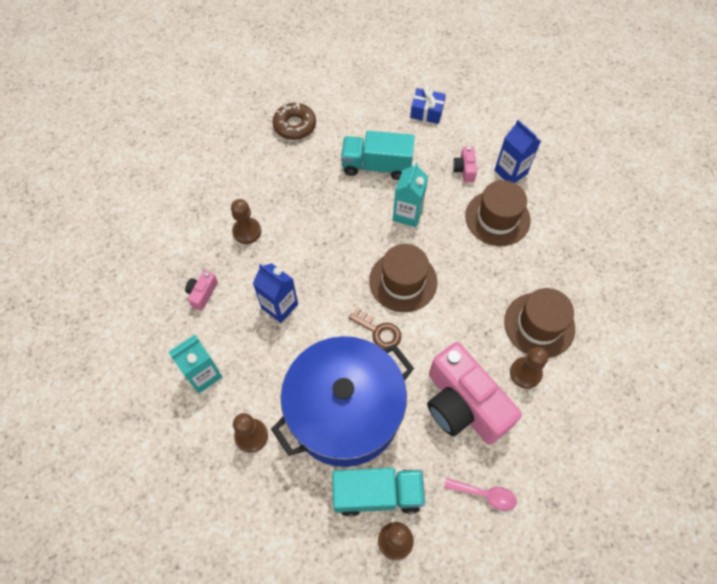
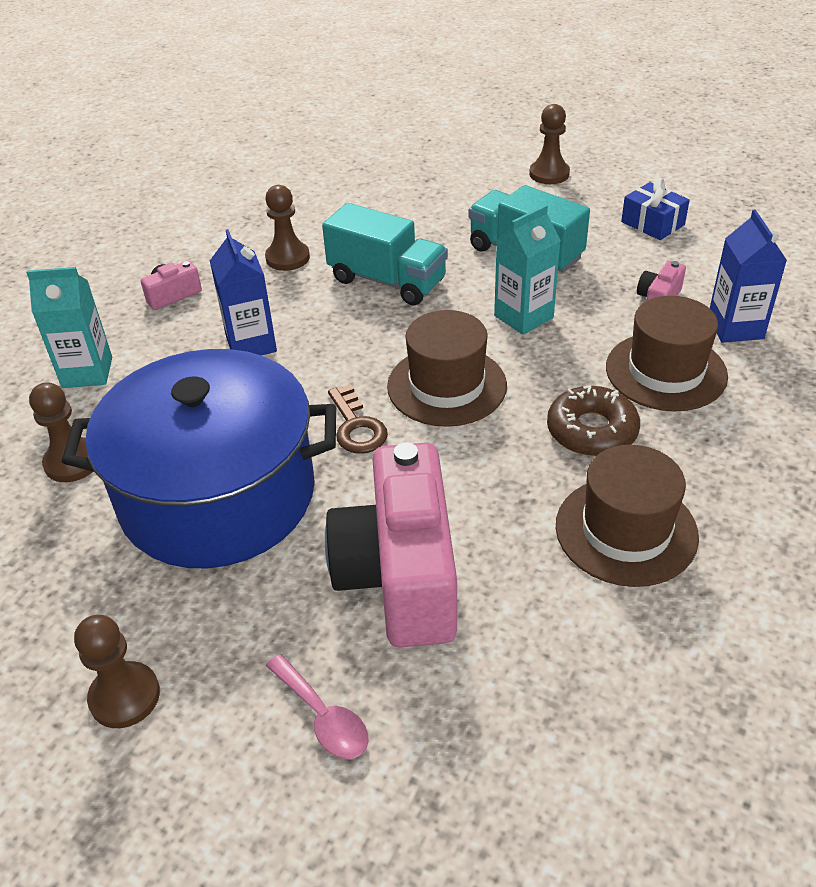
camera: 35 degrees right, 20 degrees down
(294, 125) = (450, 182): brown donut -> brown donut (592, 431)
(377, 494) = (161, 619): turquoise truck -> turquoise truck (387, 281)
(525, 373) = (545, 583): brown pawn -> brown pawn (549, 174)

